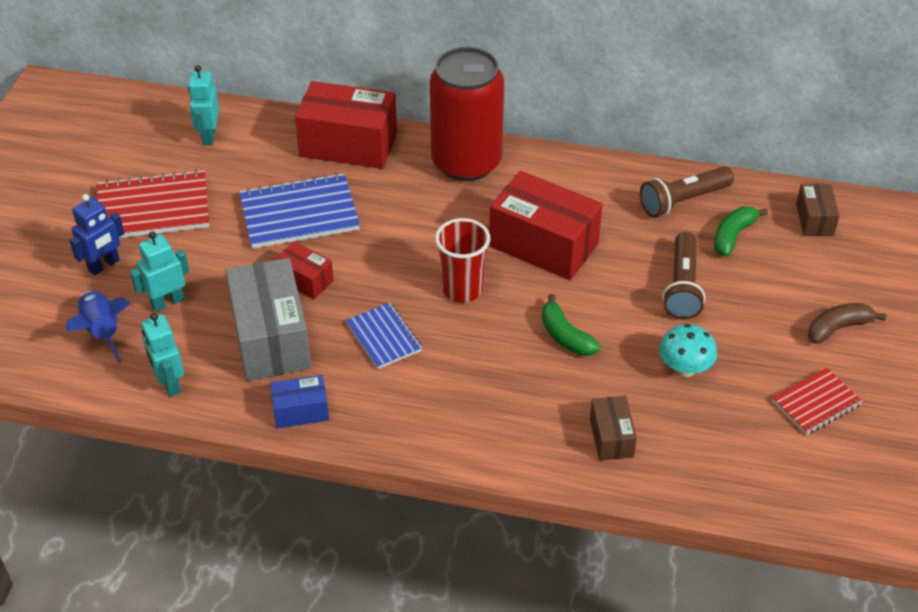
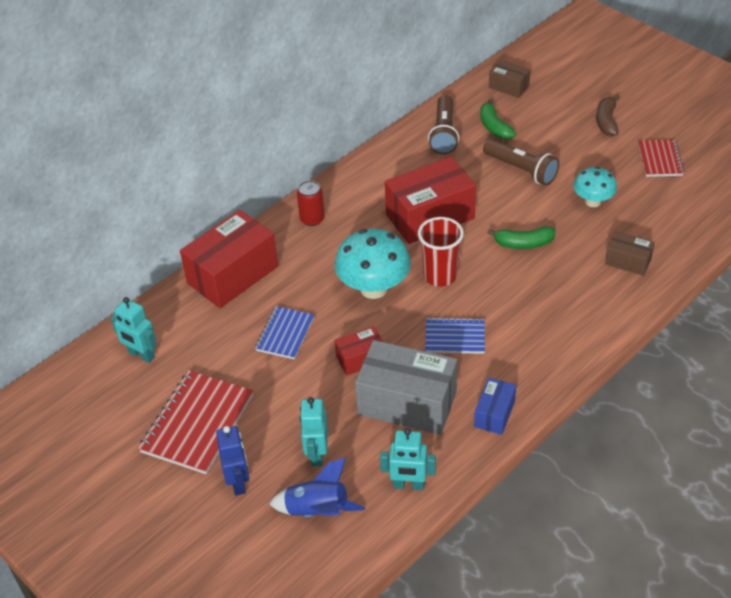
camera: 55 degrees left, 0 degrees up
(299, 214) = (285, 334): blue notebook -> blue notebook, size x0.59
(406, 248) = (373, 288): none -> turquoise mushroom
(466, 162) = (312, 219): red can -> red can, size x0.42

